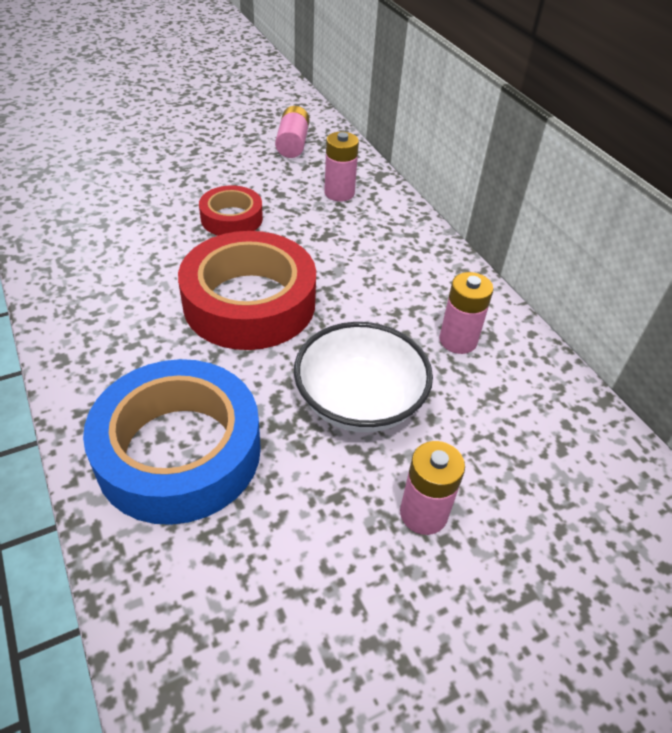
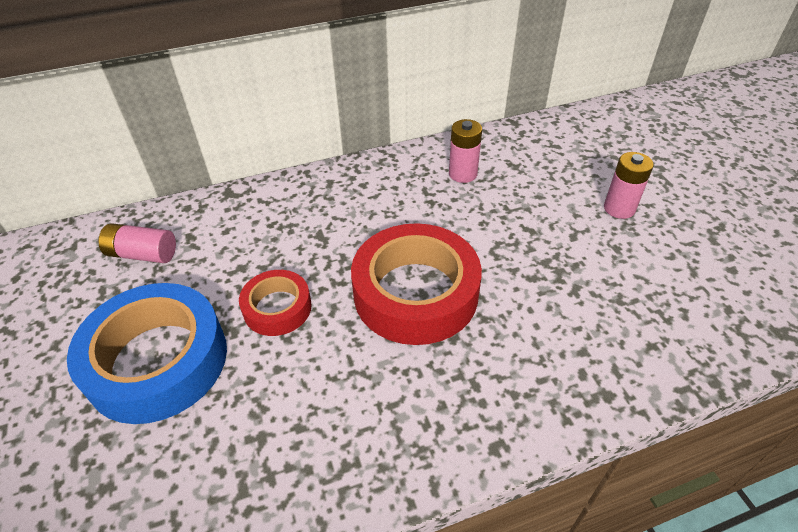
camera: 80 degrees left, 0 degrees up
(179, 451) = (596, 338): blue tape -> blue tape (157, 361)
(339, 193) = (253, 223): pink battery -> none
(359, 401) = (528, 230): white bowl -> none

